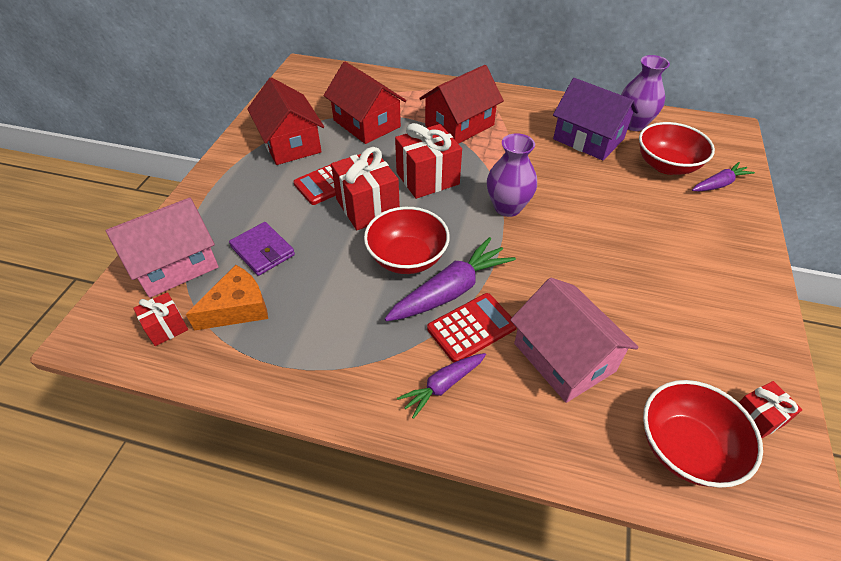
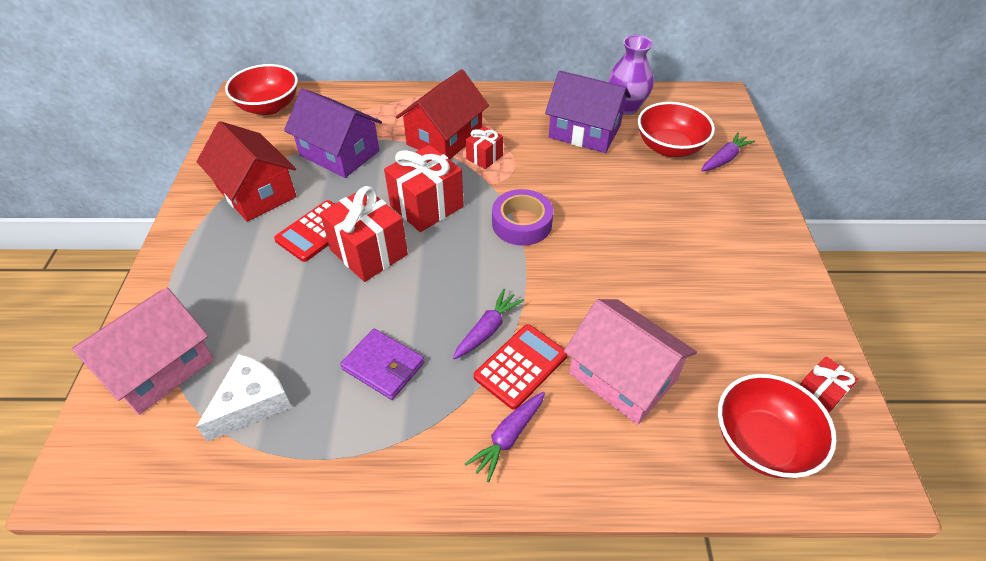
camera: 15 degrees left, 0 degrees up
(166, 328) = (172, 446): red gift -> red gift (484, 157)
(237, 308) = (252, 403): orange cheese -> white cheese
(263, 251) = (261, 328): purple wallet -> purple wallet (383, 366)
(366, 123) = (339, 153): red house -> purple house
(407, 258) = (430, 302): red bowl -> red bowl (269, 106)
(451, 291) = (487, 330): purple carrot -> purple carrot, size x0.60
(507, 207) = (522, 223): purple vase -> purple tape

